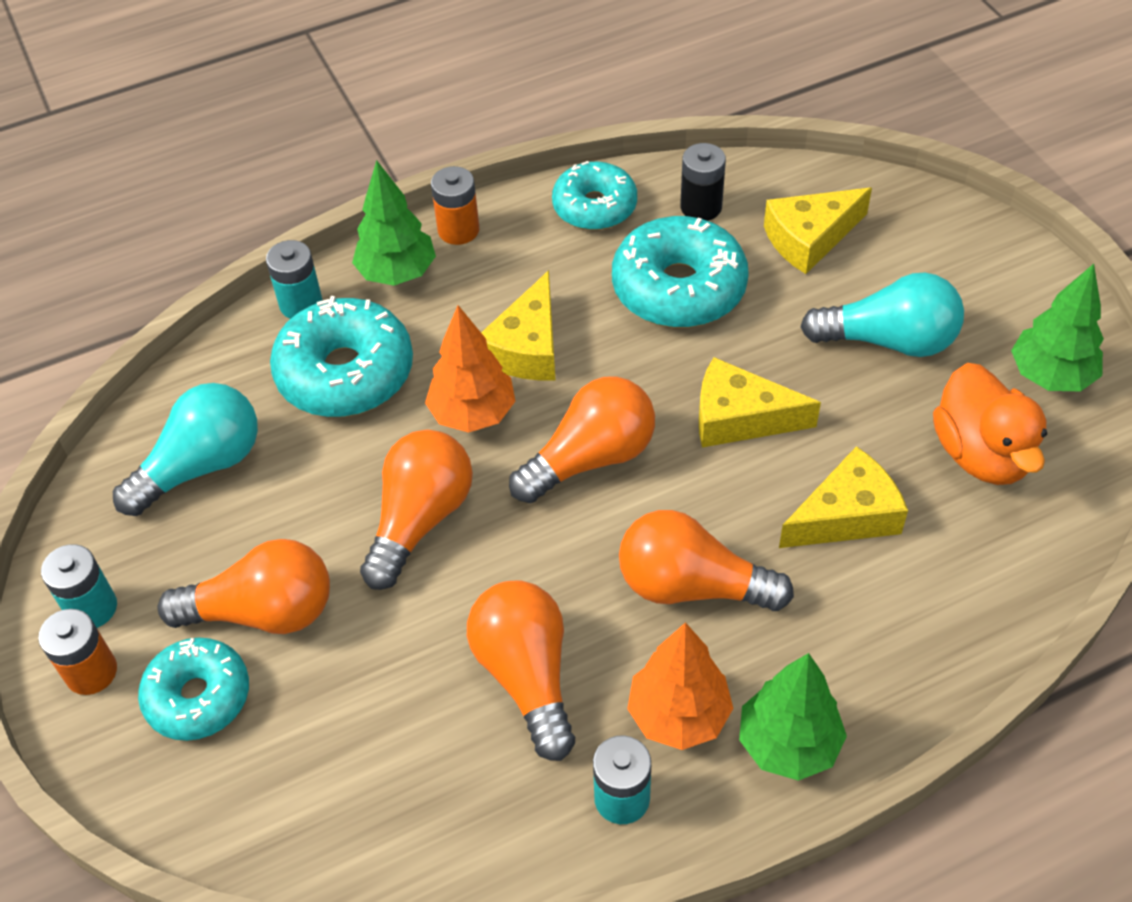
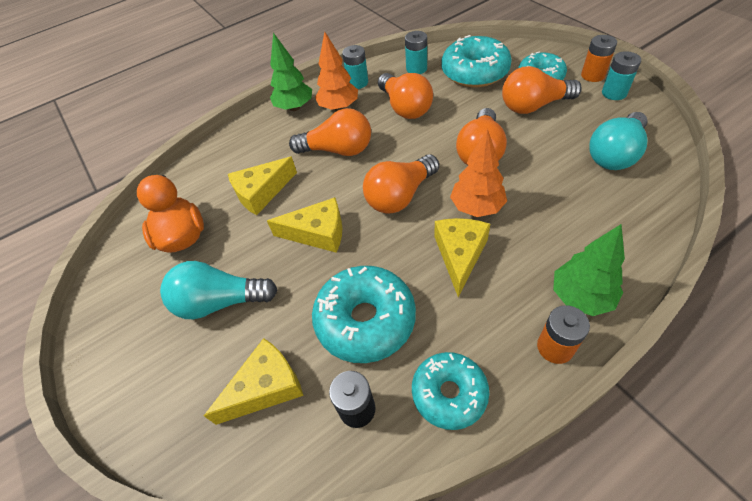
camera: 175 degrees right, 0 degrees up
(301, 304) = (634, 259): turquoise battery -> turquoise battery (416, 69)
(345, 373) = (569, 217): turquoise donut -> turquoise donut (474, 72)
(1050, 376) = (124, 293): green tree -> none

